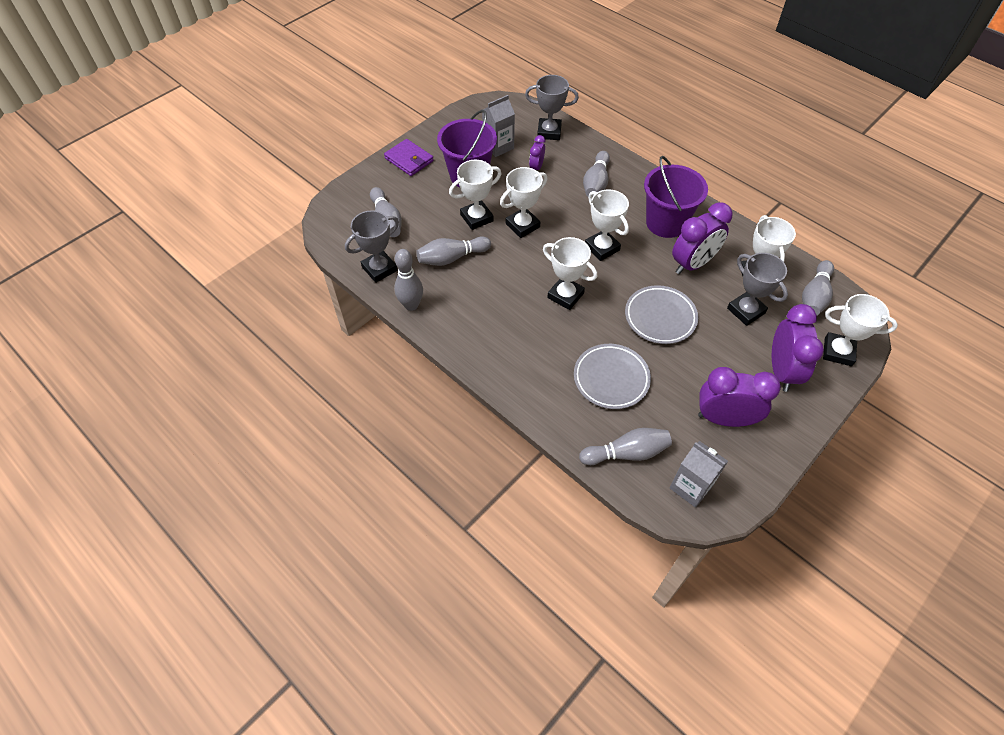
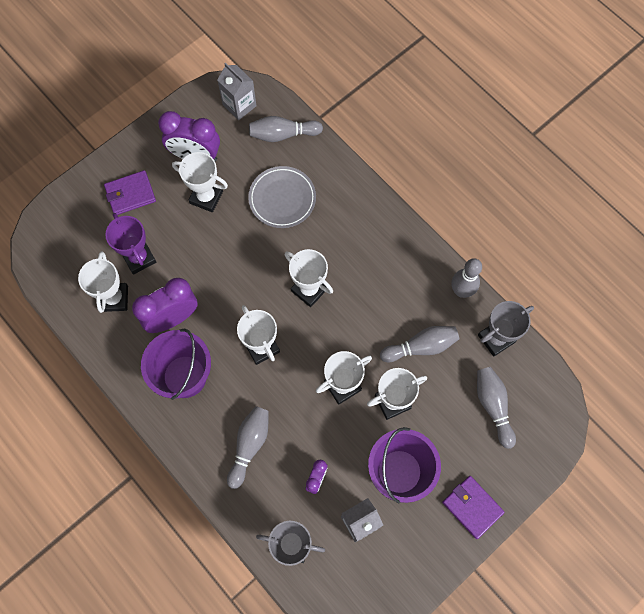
camera: 175 degrees left, 15 degrees up
(660, 317) = (223, 257): grey plate -> none
(746, 311) = (139, 258): grey trophy -> purple trophy
(781, 371) = (130, 194): purple clock -> purple wallet
(814, 296) = (66, 268): grey bowling pin -> none
(838, 352) = (72, 208): white trophy -> white trophy (206, 197)

